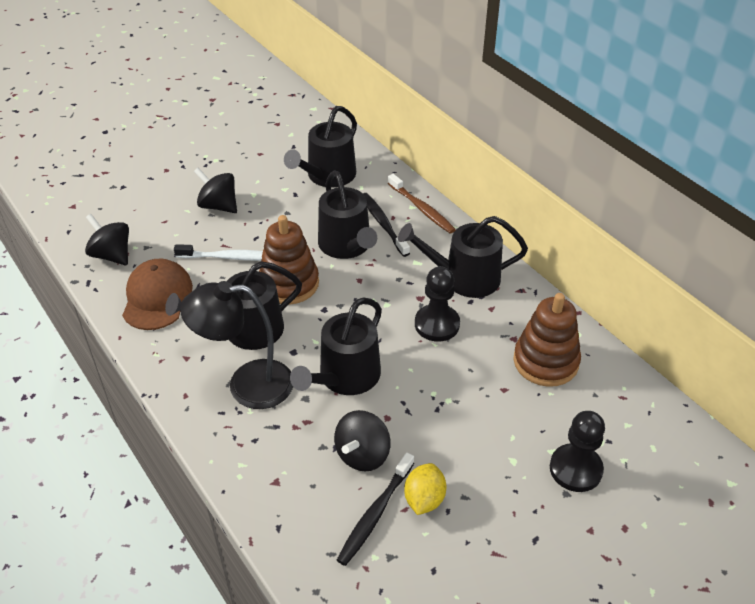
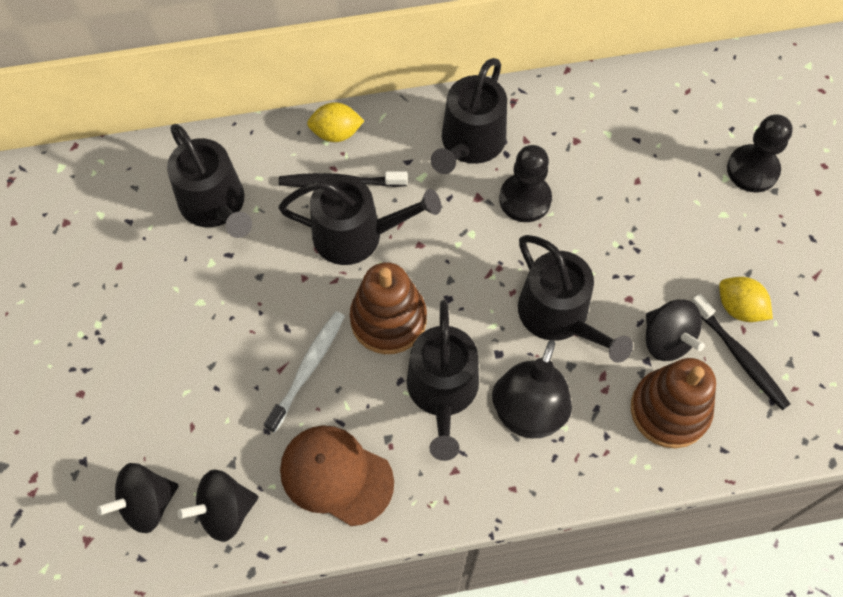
camera: 65 degrees left, 20 degrees up
(218, 206) = (200, 351): black spinning top -> black spinning top (147, 504)
(422, 209) = (336, 133): brown toothbrush -> yellow lemon
(545, 361) = (618, 129): brown stacking toy -> brown stacking toy (669, 410)

